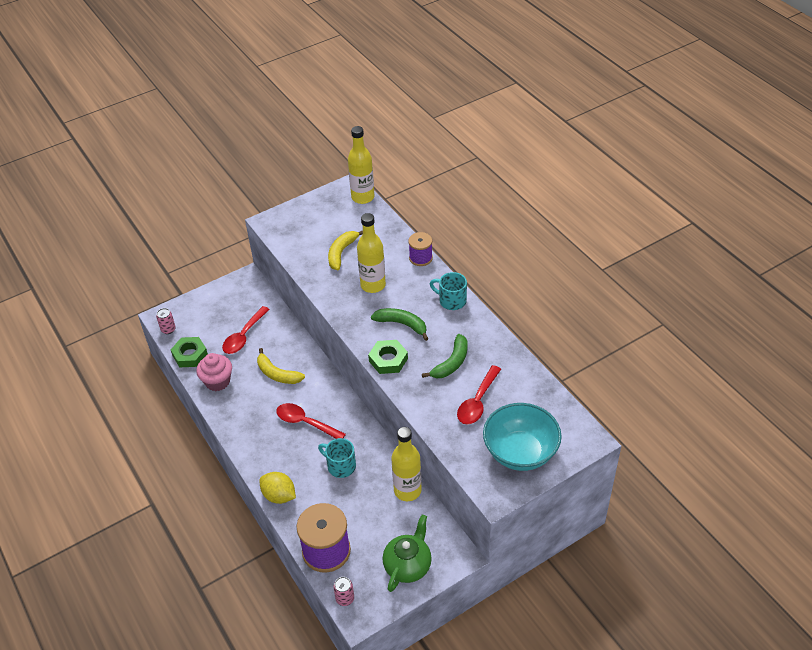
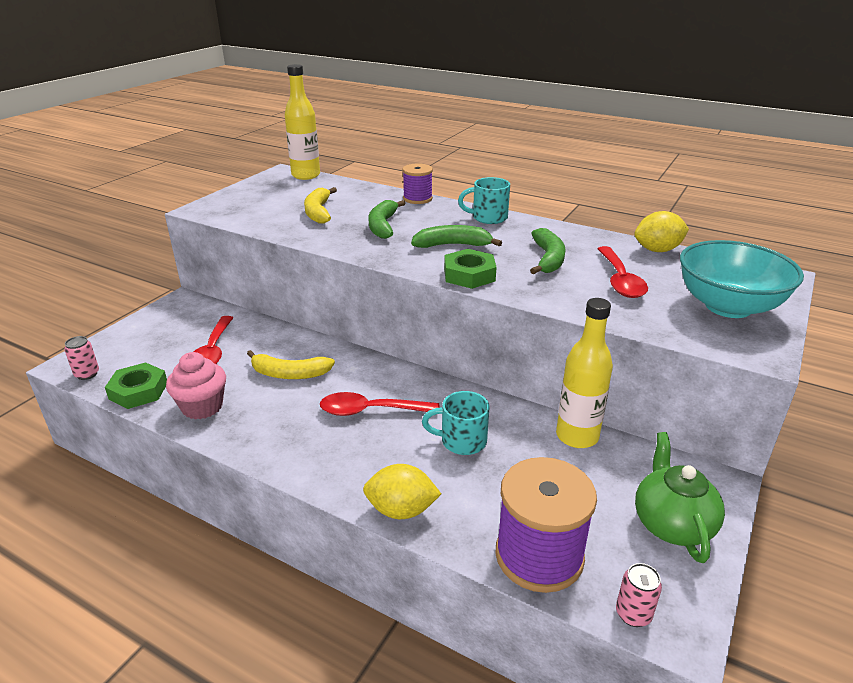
camera: 30 degrees left, 15 degrees down
(373, 285) = (383, 226): yellow bottle -> green banana
(535, 381) = (657, 250): none -> yellow lemon

